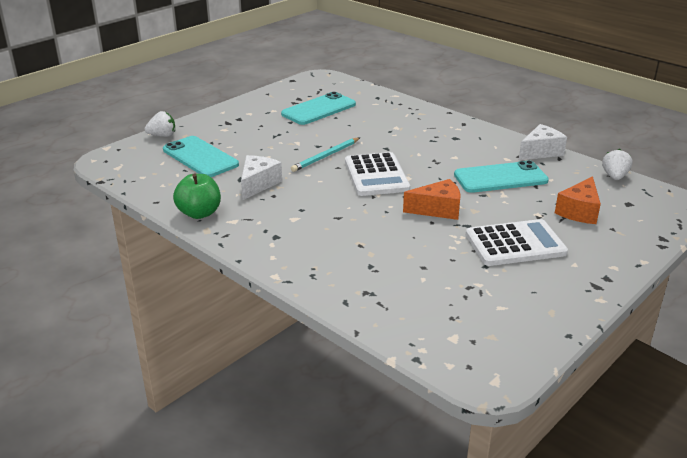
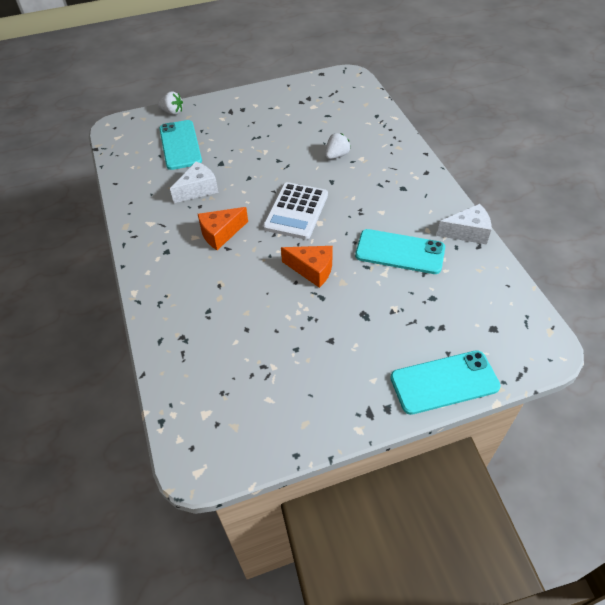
camera: 30 degrees right, 20 degrees up
(199, 213) = (134, 206): green apple -> none
(318, 109) = (314, 116): turquoise phone -> turquoise phone (444, 382)
(326, 156) = (274, 175): turquoise pencil -> none
(515, 244) = (342, 335): white calculator -> none
(579, 211) = (435, 320): orange cheese -> orange cheese (220, 233)
(614, 177) = (511, 289): white strawberry -> white strawberry (336, 155)

